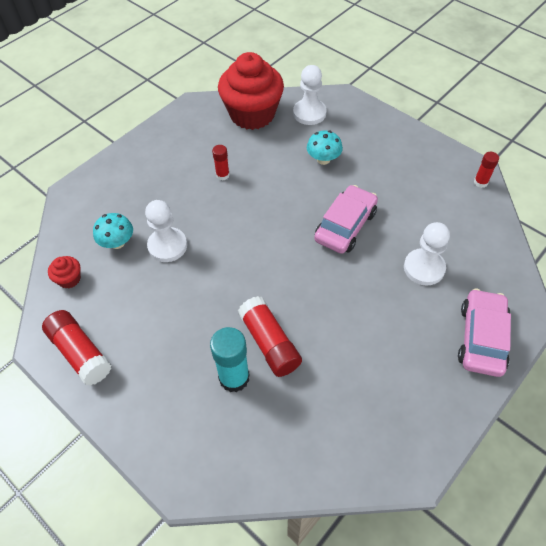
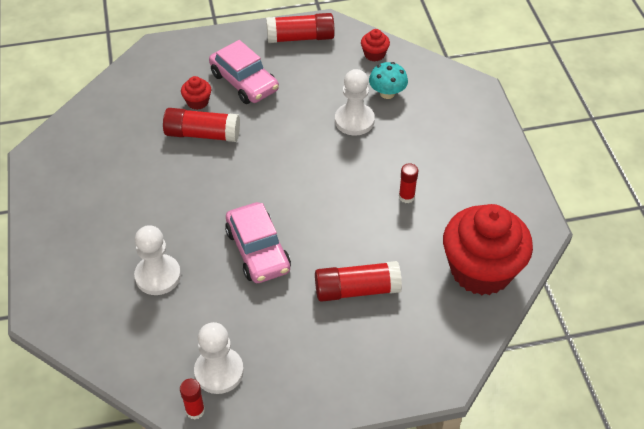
camera: 125 degrees right, 5 degrees down
(234, 378) = (197, 102): turquoise glue stick -> red cupcake
(309, 113) = (440, 324): white pawn -> white pawn (219, 371)
(323, 159) = (357, 290): turquoise mushroom -> red glue stick
(481, 338) = (62, 264): pink car -> pink car (244, 82)

